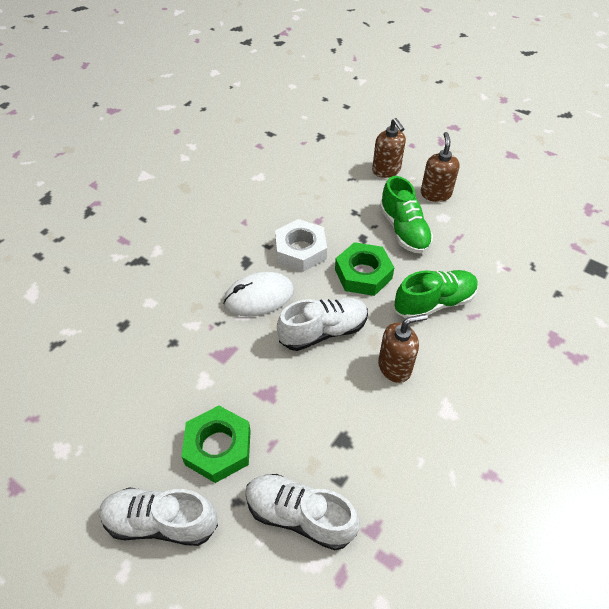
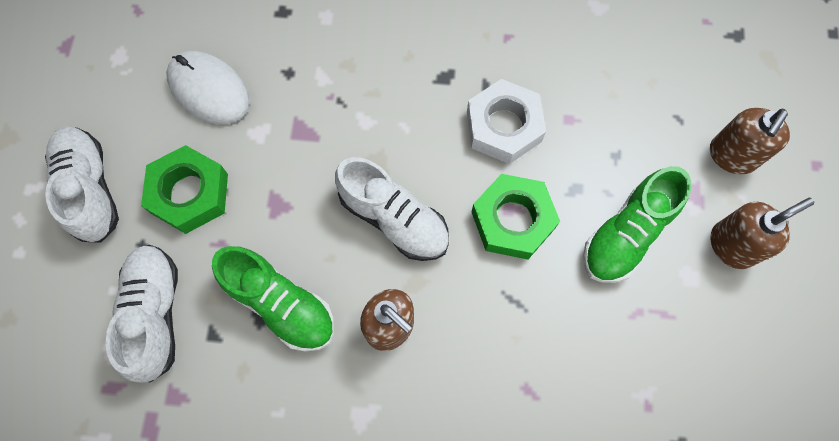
camera: 60 degrees right, 20 degrees up
(259, 297) = (401, 121): white mouse -> white mouse (209, 90)
(434, 303) = (519, 331): green shoe -> green shoe (281, 304)

